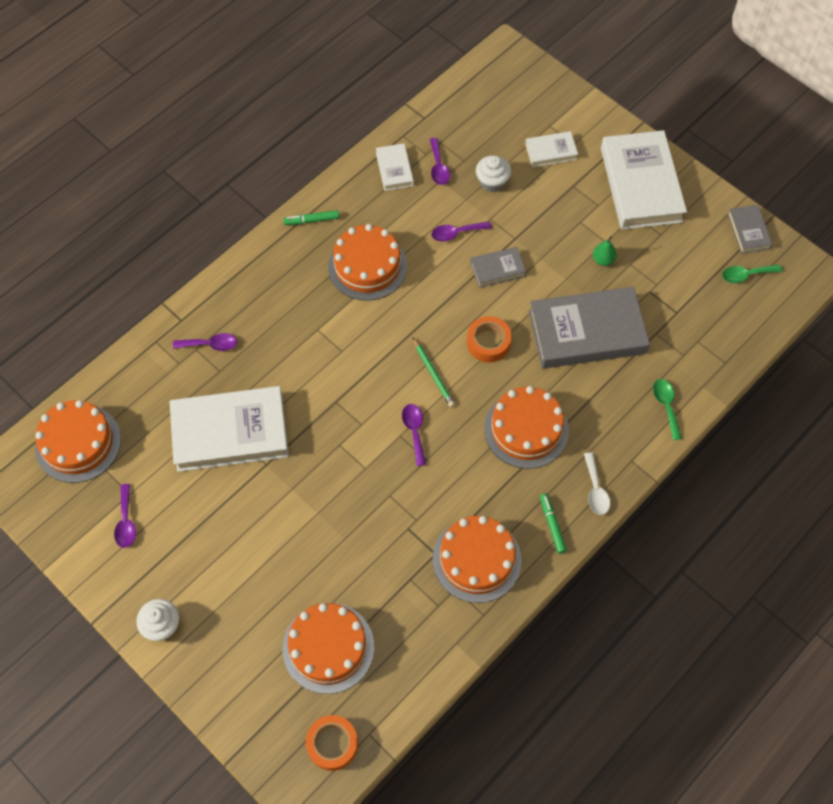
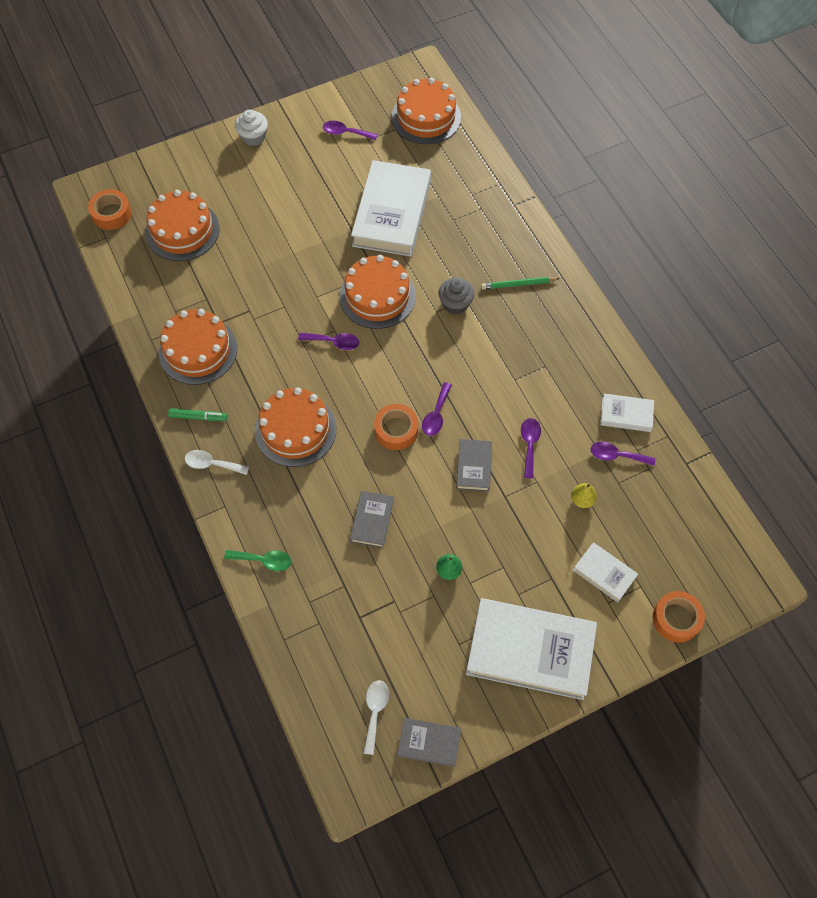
camera: 110 degrees right, 0 degrees up
(210, 344) = (481, 219): purple spoon -> purple spoon (436, 415)
(312, 220) = (586, 327): green marker -> none
(326, 336) = (455, 304): none -> grey cupcake
(367, 266) = (518, 357): orange cake -> orange cake (377, 296)
(433, 374) = (383, 374): green pencil -> green pencil (518, 284)
(492, 182) = (582, 500): white cupcake -> yellow pear
(551, 151) = (604, 573): white book -> white book turned 60 degrees counterclockwise
(565, 98) = (676, 619): none -> orange tape
(587, 332) = (372, 521): grey book -> grey book, size x0.47
(746, 275) = (375, 712): green spoon -> white spoon

